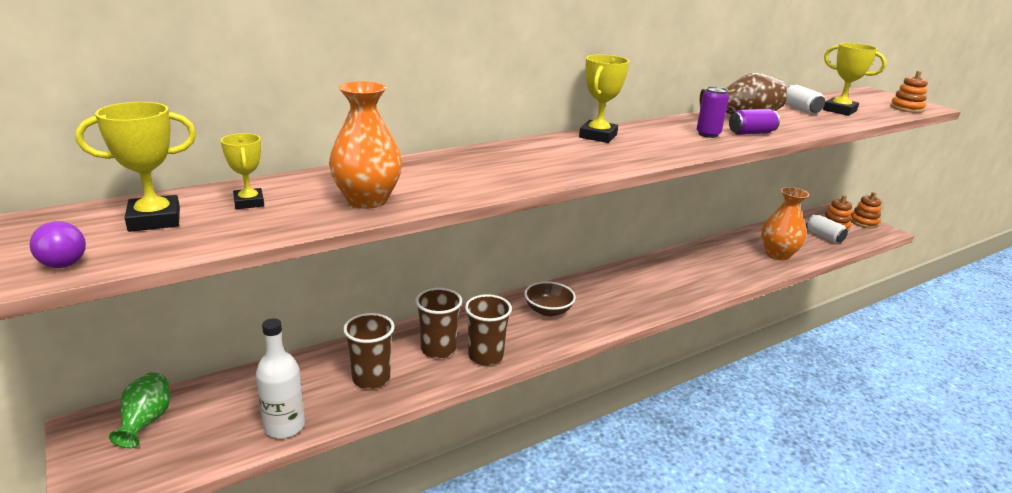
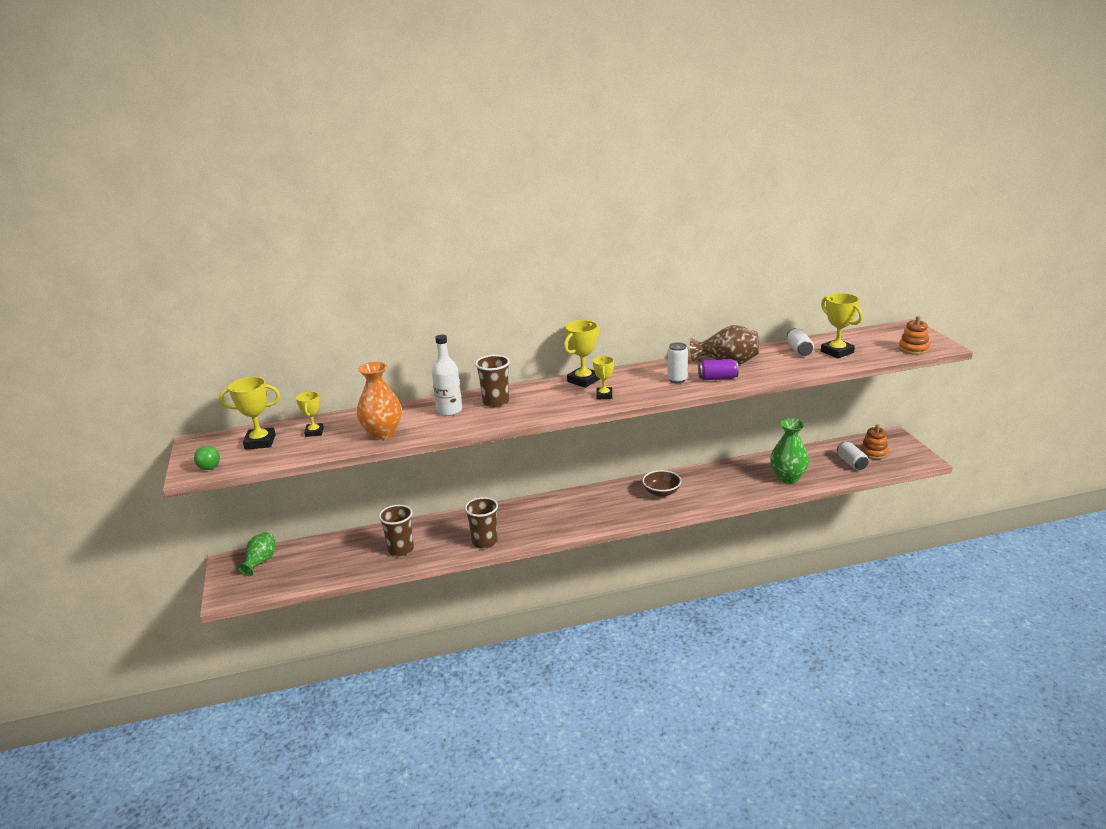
camera: 20 degrees right, 0 degrees up
(61, 260) = (209, 465): purple light bulb -> green light bulb
(284, 426) = (336, 573): white bottle -> white bottle (449, 410)
(438, 349) = (454, 534): brown cup -> brown cup (496, 402)
(548, 311) = (551, 512): brown bowl -> brown bowl (661, 492)
(641, 150) = (604, 395): none -> yellow trophy
(708, 134) = (677, 380): purple can -> white can
(777, 254) = (788, 478): orange vase -> green vase
(863, 222) = (909, 450): orange stacking toy -> none

